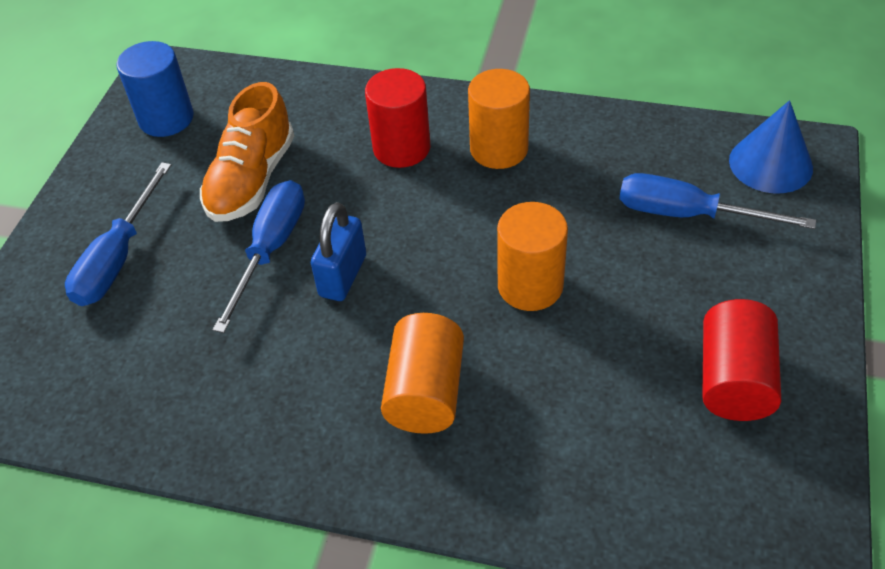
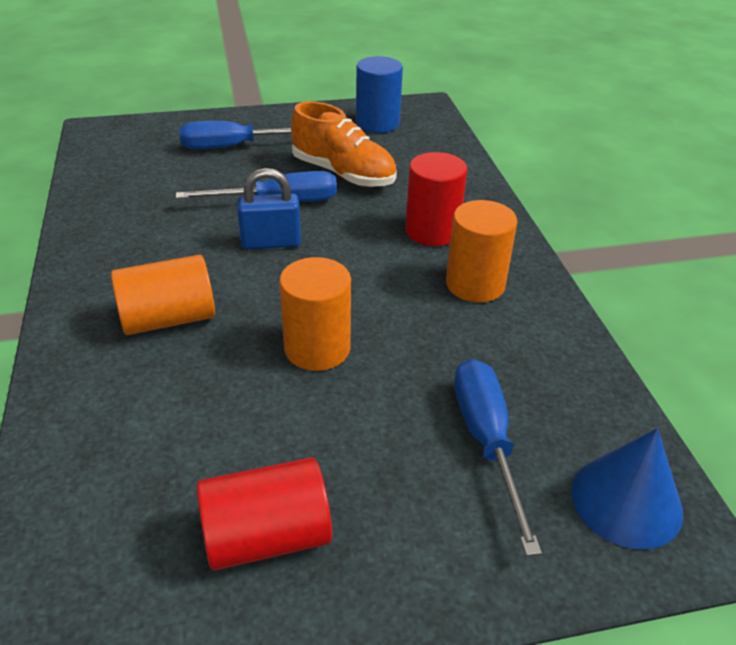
camera: 60 degrees right, 10 degrees down
(252, 180) = (343, 174): orange shoe -> orange shoe turned 135 degrees counterclockwise

